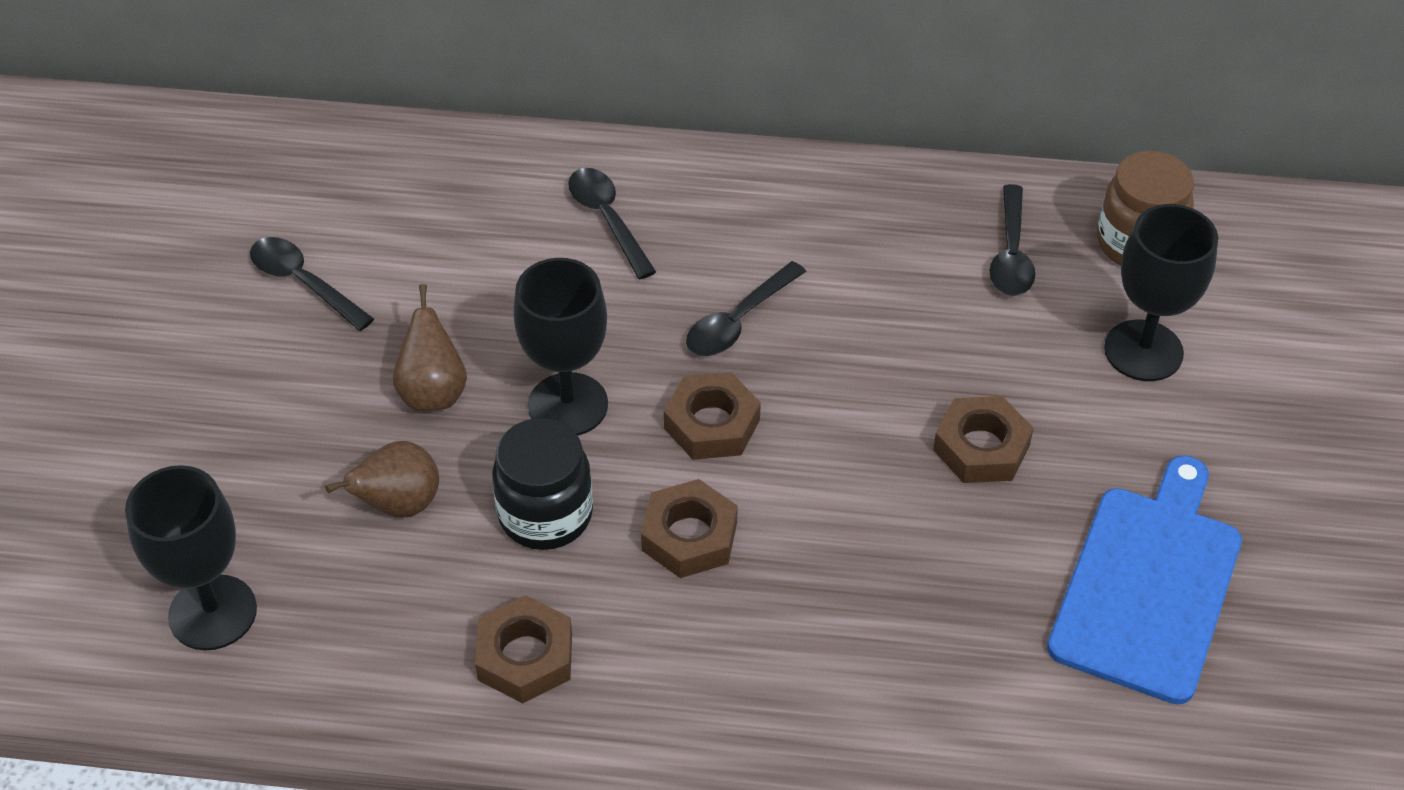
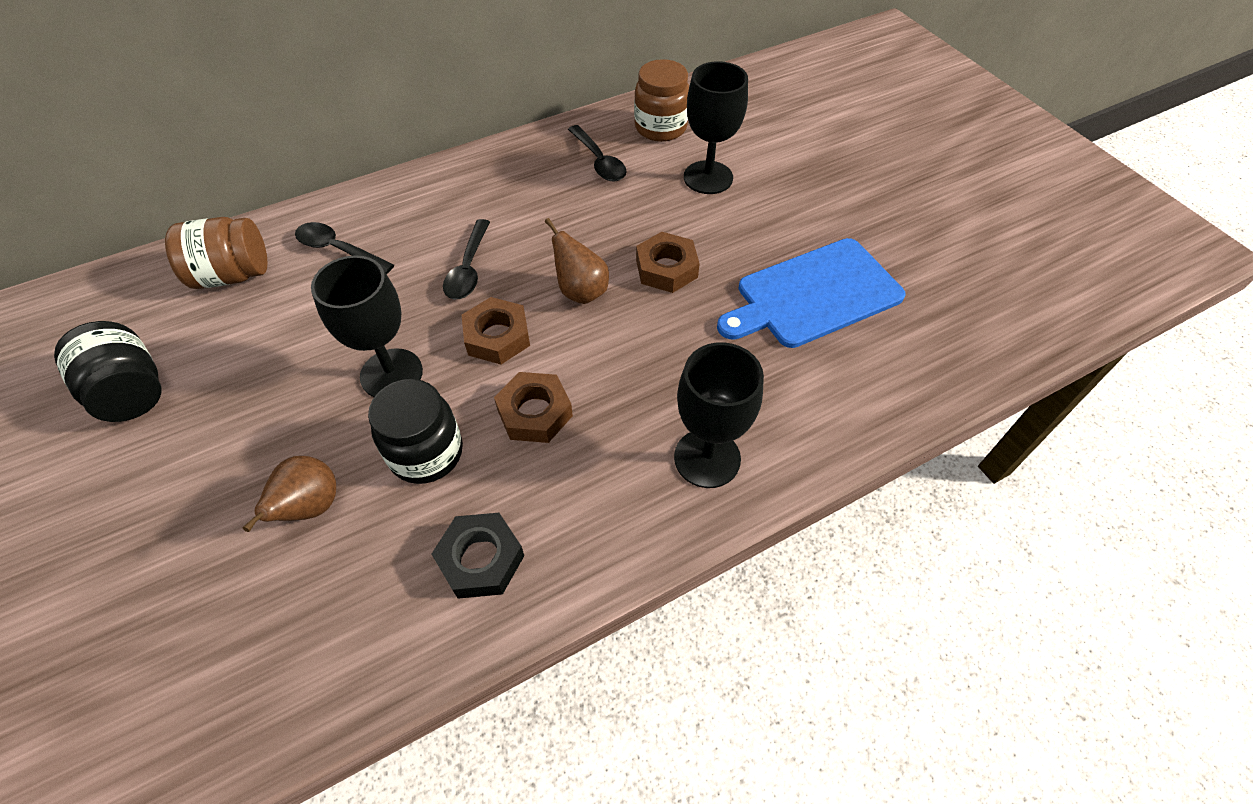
camera: 35 degrees left, 5 degrees up
(213, 612) = (202, 681): black goblet -> black goblet (707, 458)
(304, 283) = (131, 392): black spoon -> black jar
(433, 392) = (285, 416): brown pear -> brown pear (581, 291)
(476, 194) = (232, 275): none -> brown jar
(525, 657) = (481, 559): brown nut -> black nut
(1148, 585) = (814, 295): blue cutting board -> blue cutting board turned 105 degrees counterclockwise

